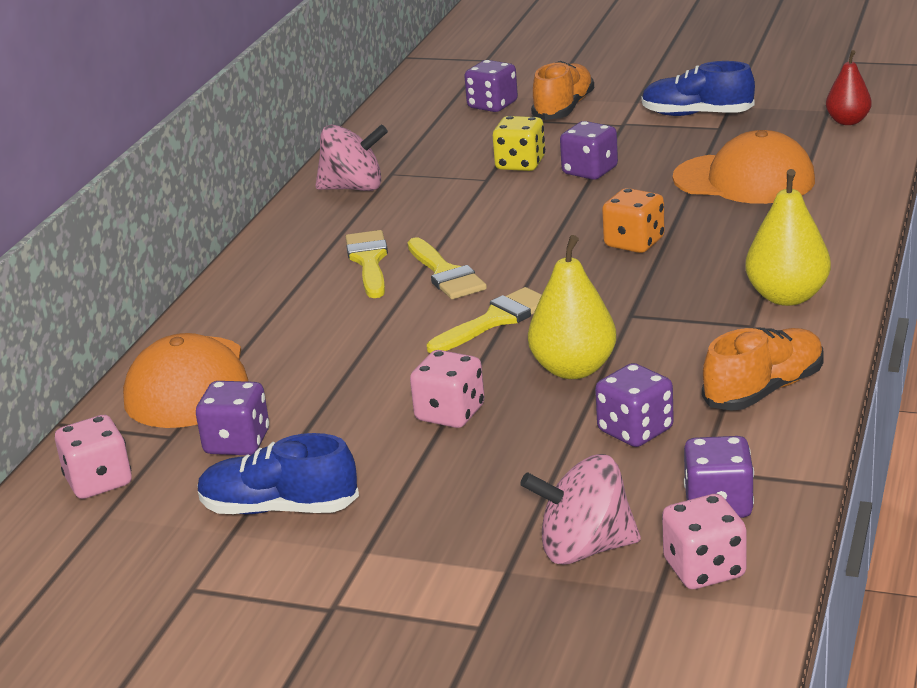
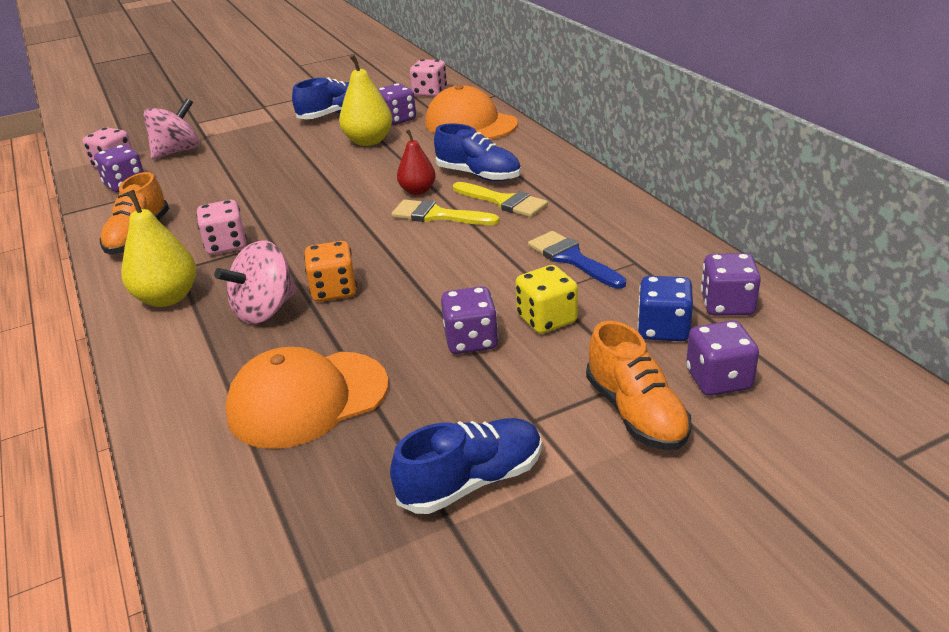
camera: 135 degrees right, 5 degrees up
(329, 301) = (478, 175): none -> blue shoe
(354, 188) = (633, 238): pink spinning top -> pink spinning top (265, 310)
(424, 192) = (572, 259): none -> blue brush
(450, 413) = (311, 163): pink dice -> pink dice (226, 245)
(466, 134) = (663, 329): none -> blue dice
(495, 320) = (357, 206): yellow brush -> none
(573, 369) = (270, 203): yellow pear -> yellow pear (368, 141)
(635, 430) = (199, 193): purple dice -> purple dice (727, 305)
(847, 121) = (263, 568): red pear -> red pear (417, 191)

